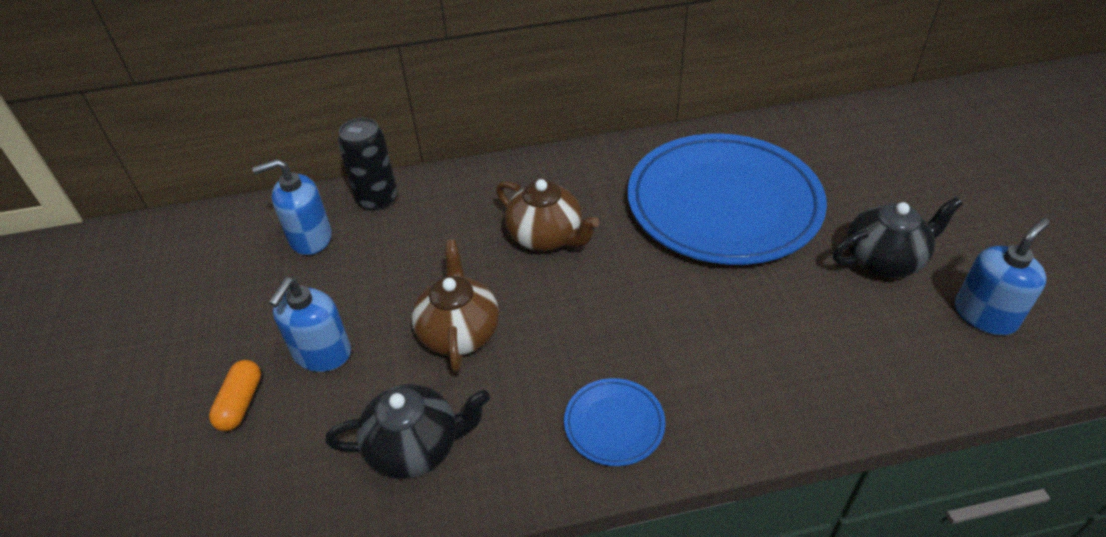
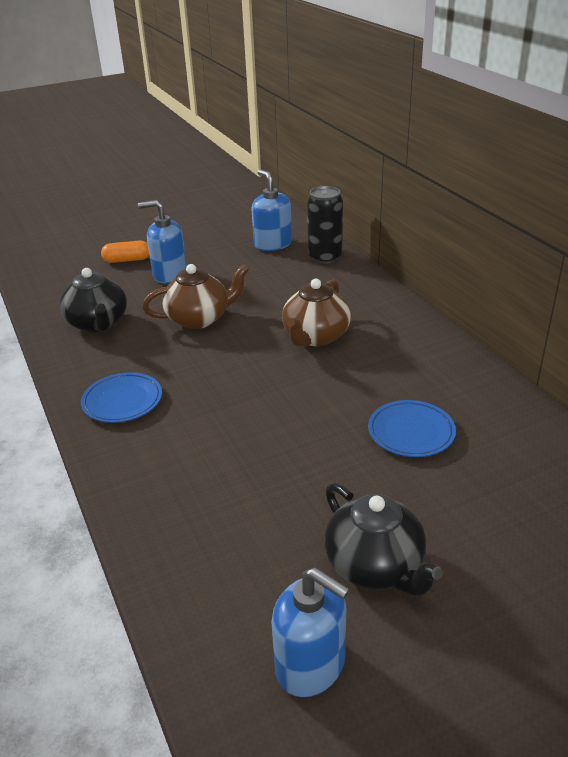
camera: 75 degrees right, 10 degrees down
(723, 204) = (411, 432): blue plate -> blue plate, size x0.41

